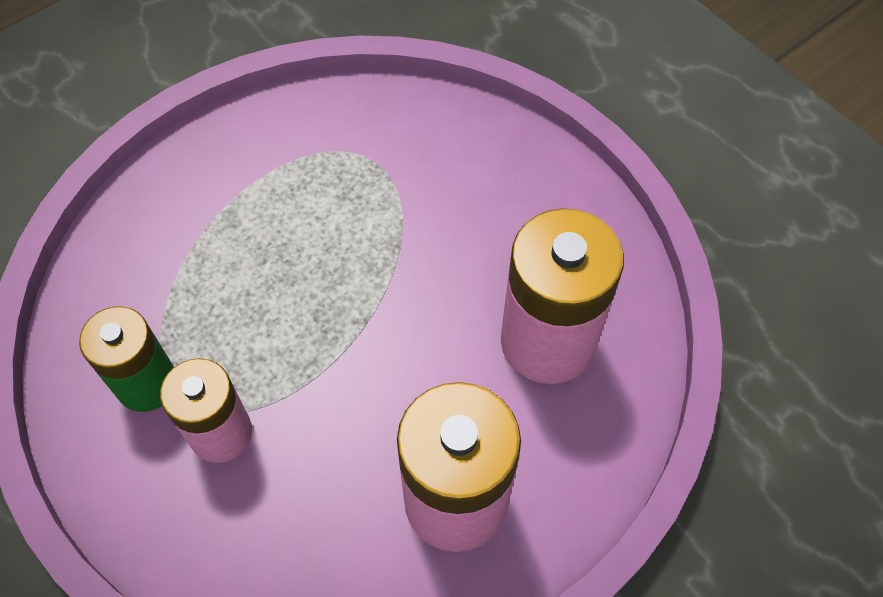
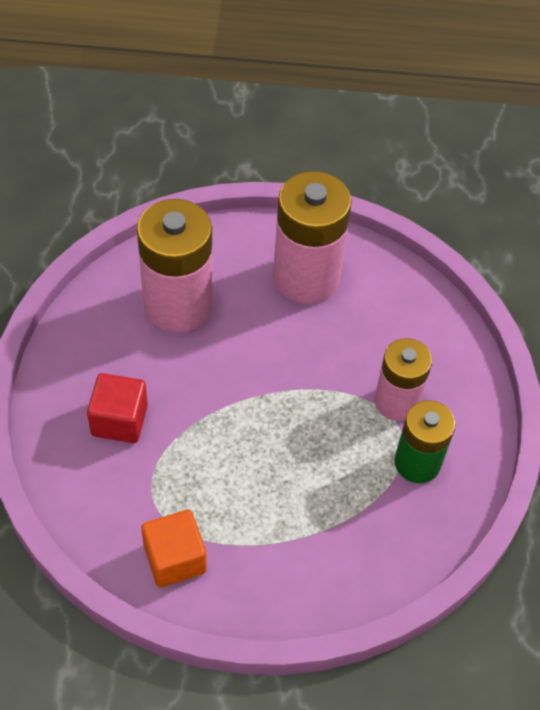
camera: 140 degrees left, 5 degrees down
(299, 130) = (175, 559): none -> orange cube
(467, 191) = (119, 420): none -> red cube

